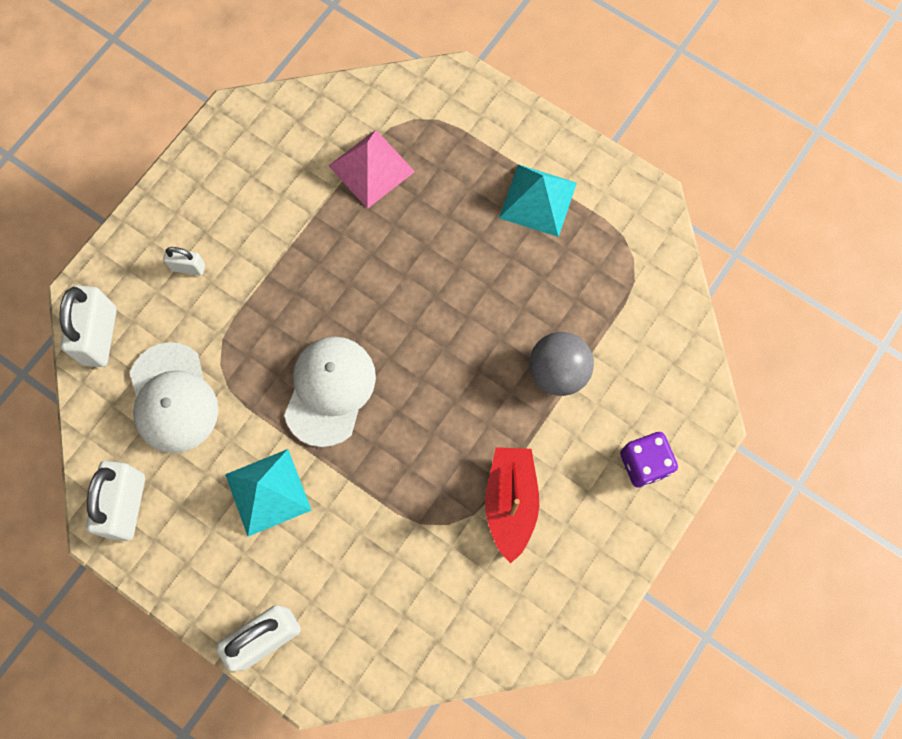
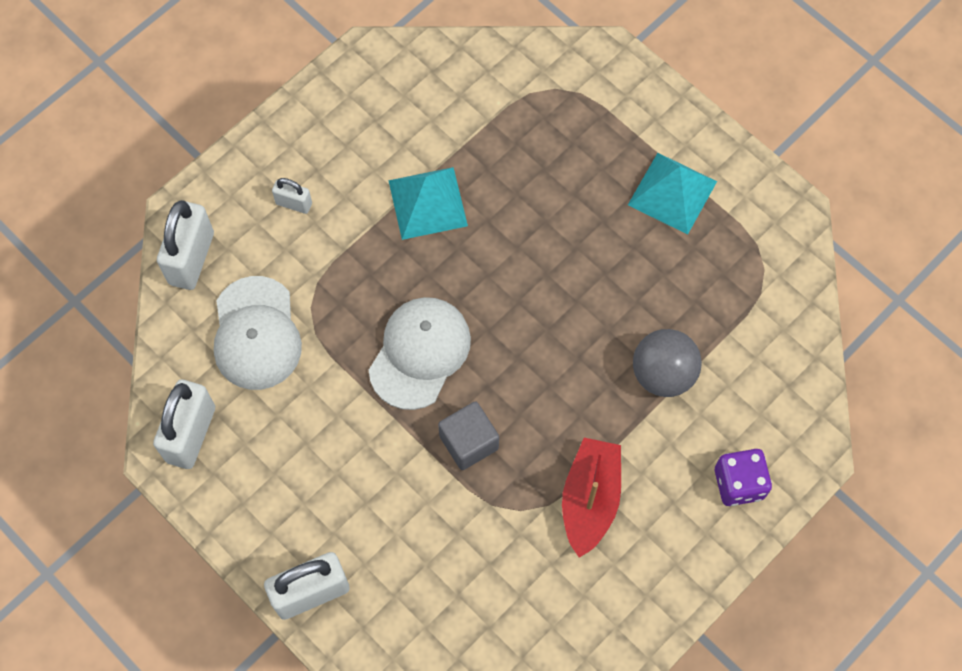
camera: 10 degrees right, 5 degrees down
(268, 492) = (338, 445): turquoise pyramid -> turquoise pyramid (428, 203)
(371, 168) = (502, 132): pink pyramid -> none
(389, 468) = (469, 442): none -> grey cube

